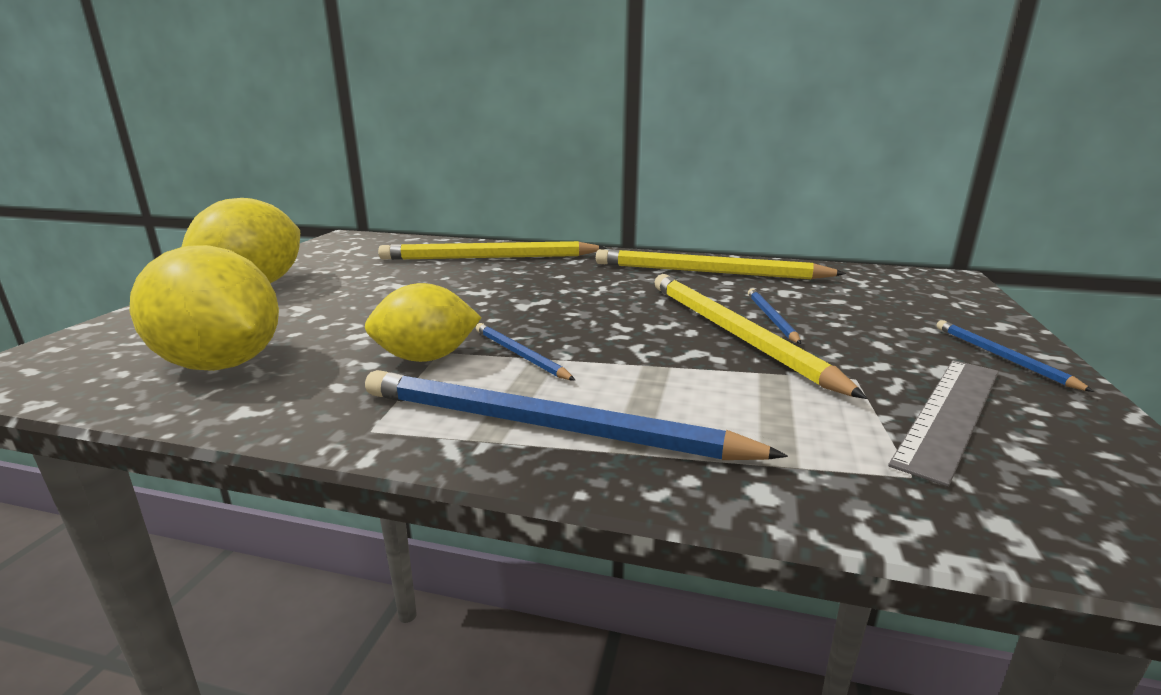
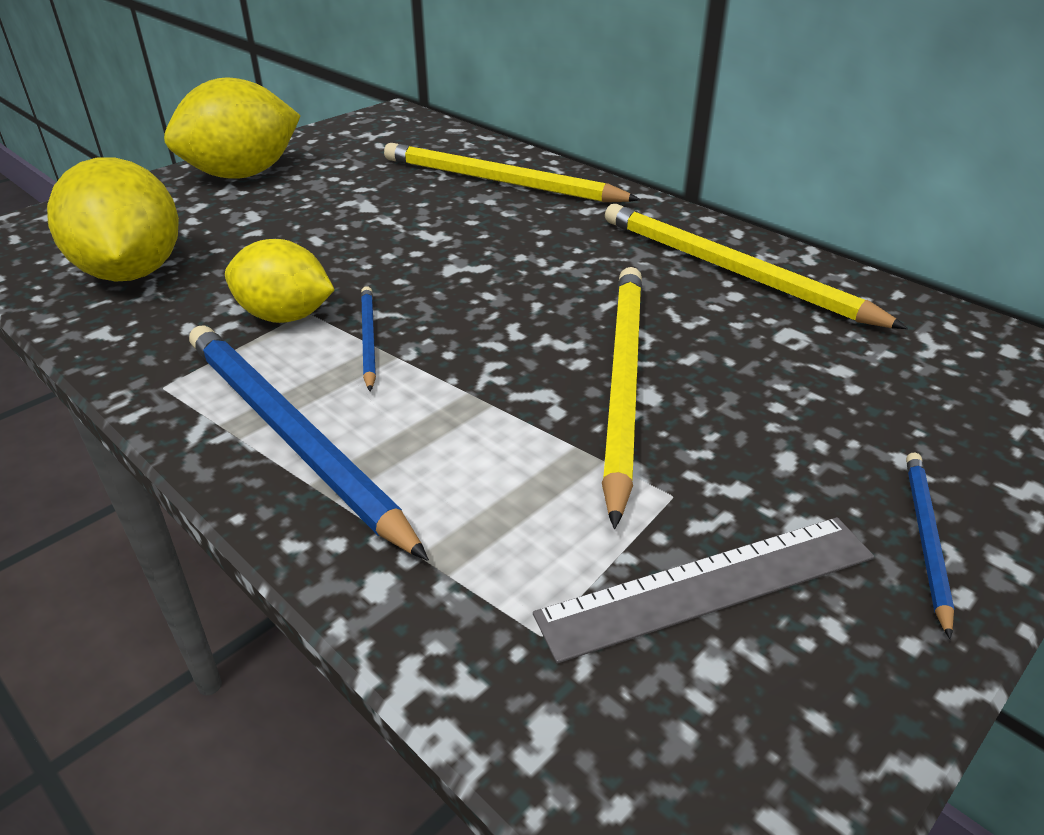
camera: 30 degrees right, 15 degrees up
(771, 318) = (703, 372): blue pencil -> none

